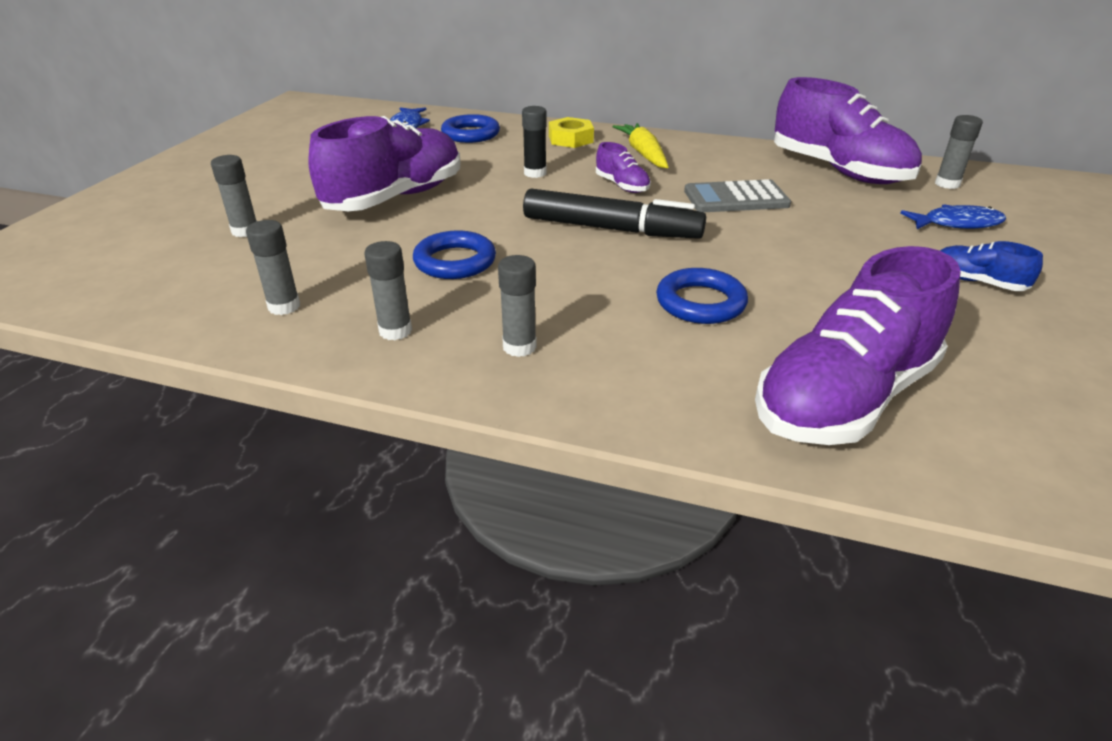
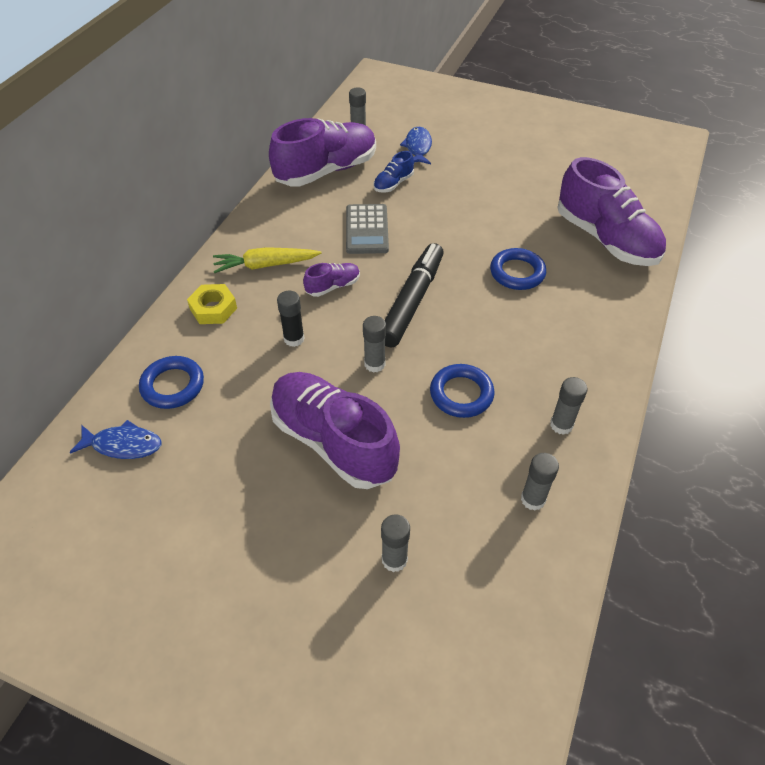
camera: 85 degrees left, 15 degrees up
(519, 347) = (574, 360): grey glue stick -> grey glue stick (374, 364)
(977, 282) = (490, 163): blue shoe -> blue shoe (393, 184)

